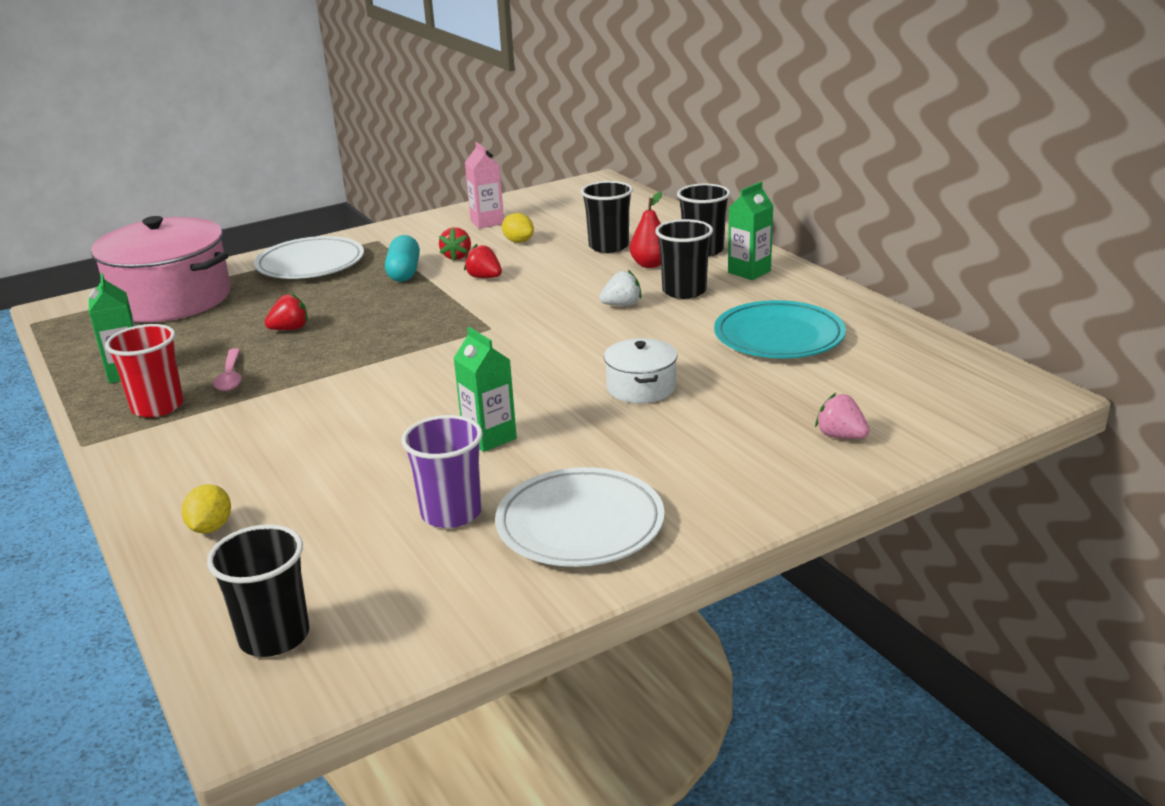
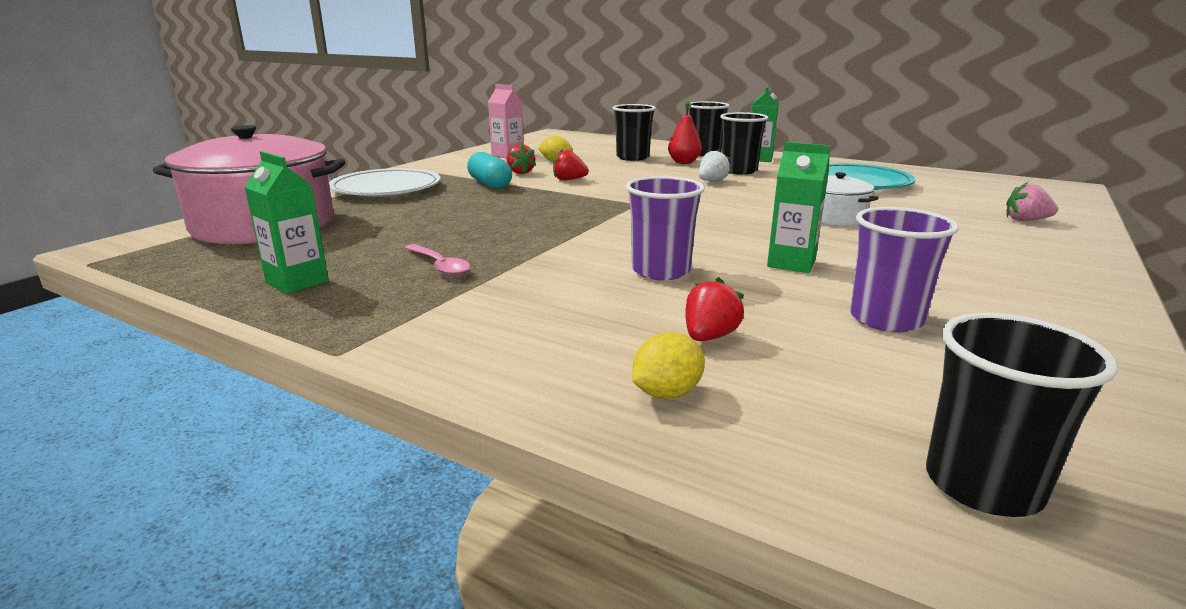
camera: 30 degrees left, 5 degrees down
(157, 407) = (389, 302): red cup -> none
(211, 527) = (666, 393): yellow lemon -> yellow lemon turned 75 degrees clockwise
(290, 329) = (443, 227): red strawberry -> red strawberry (709, 337)
(374, 421) = (661, 271): none -> purple cup
(580, 524) = (1005, 302): white plate -> none

